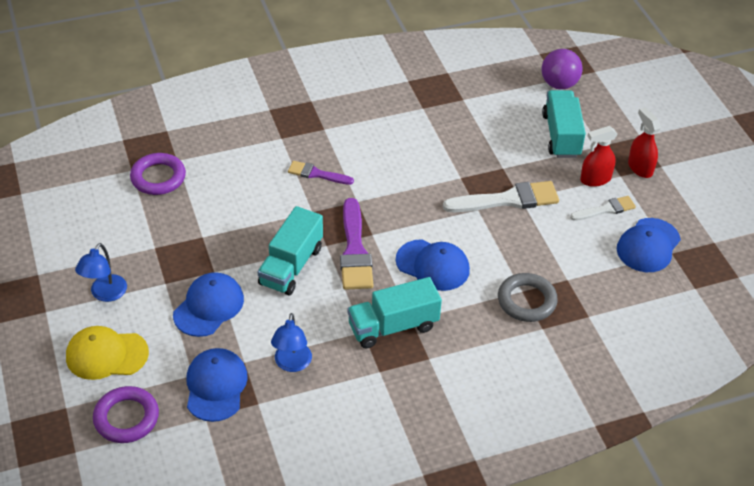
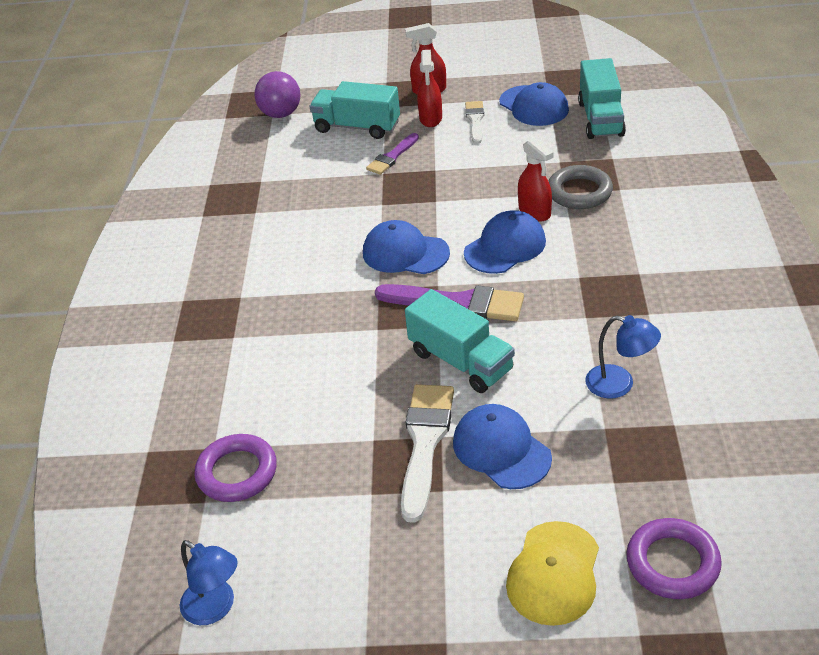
camera: 65 degrees left, 5 degrees down
(105, 294) = (438, 562): blue lamp -> blue lamp (216, 608)
(216, 386) = (638, 461): blue cap -> blue cap (405, 253)
(317, 174) = (315, 315): purple brush -> purple brush (392, 157)
(393, 326) = (585, 292): turquoise truck -> turquoise truck (600, 119)
(486, 275) = (535, 212): none -> red spray bottle
(507, 200) = (431, 178): white brush -> white brush (425, 443)

